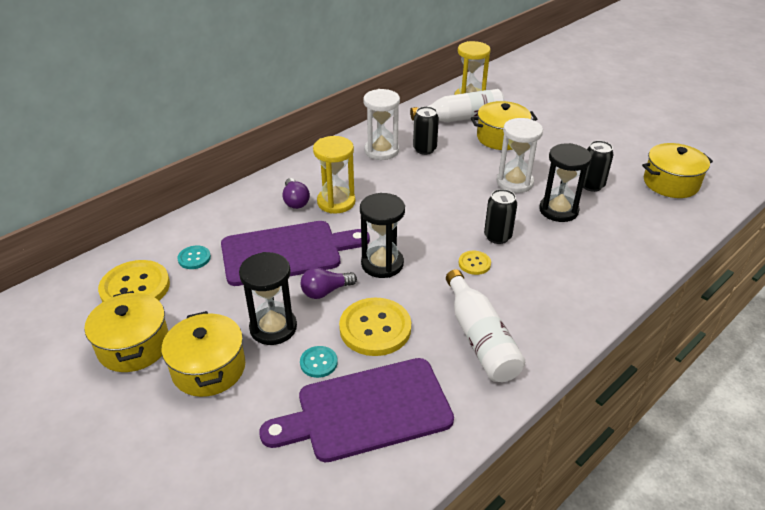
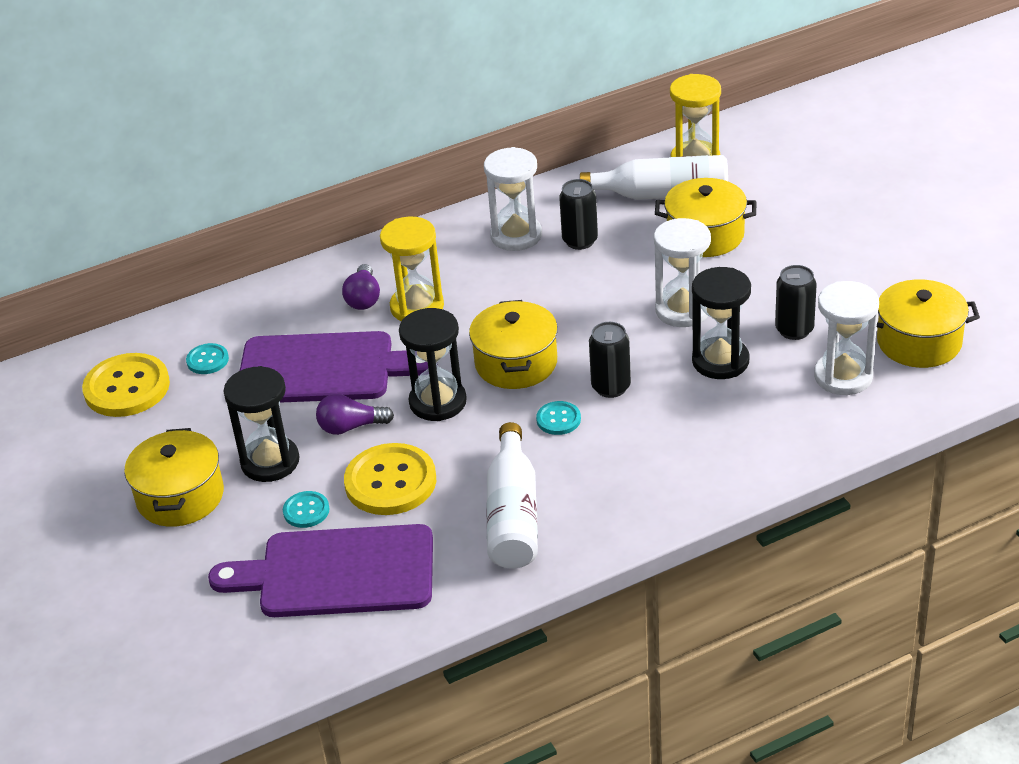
camera: 20 degrees right, 0 degrees up
(134, 346) = (106, 457): yellow pot -> yellow pot (516, 363)
(474, 263) = (558, 419): yellow button -> turquoise button
(641, 209) = (843, 376): none -> white hourglass

